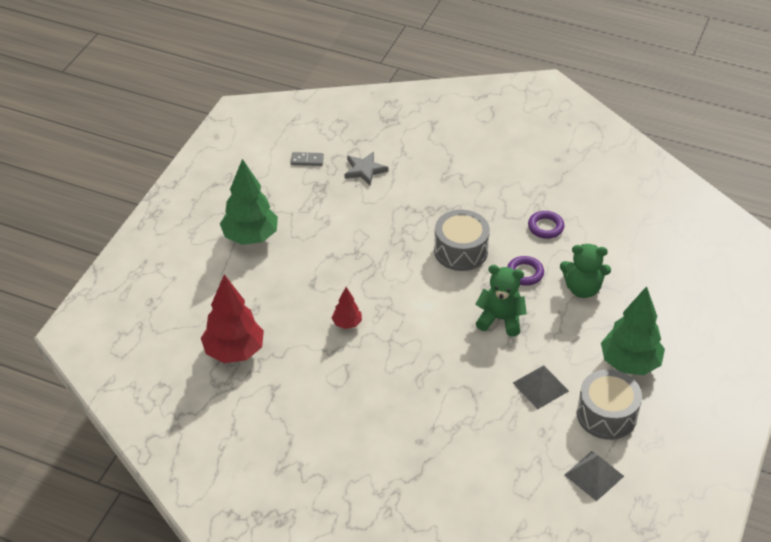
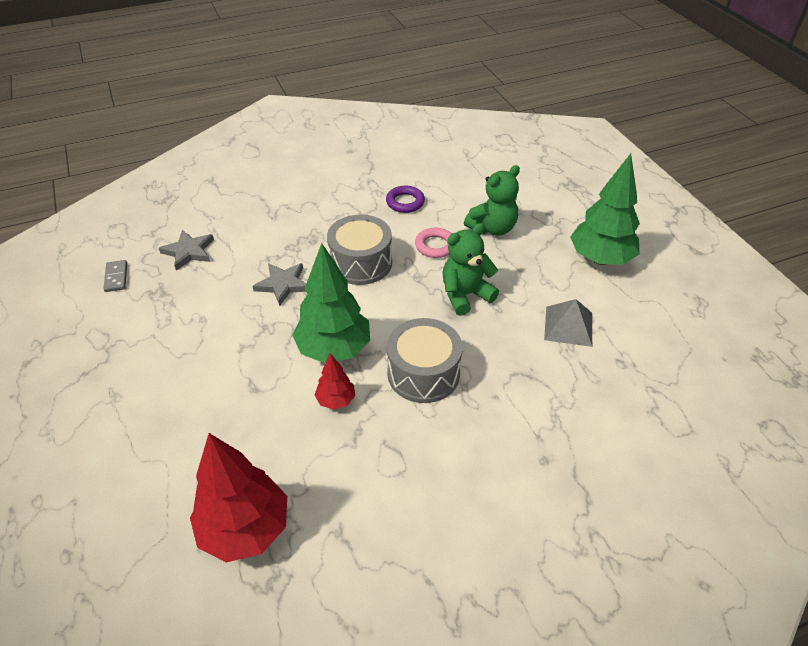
camera: 45 degrees left, 0 degrees up
(250, 237) = (129, 389): green tree -> green tree (334, 349)
(307, 160) = (116, 277): grey domino -> grey domino turned 60 degrees counterclockwise
(396, 232) = (283, 284): none -> grey star
(525, 273) = (435, 246): purple ring -> pink ring
(594, 475) = (704, 366): grey pyramid -> none
(606, 415) = (642, 310): grey drum -> grey drum (423, 373)

